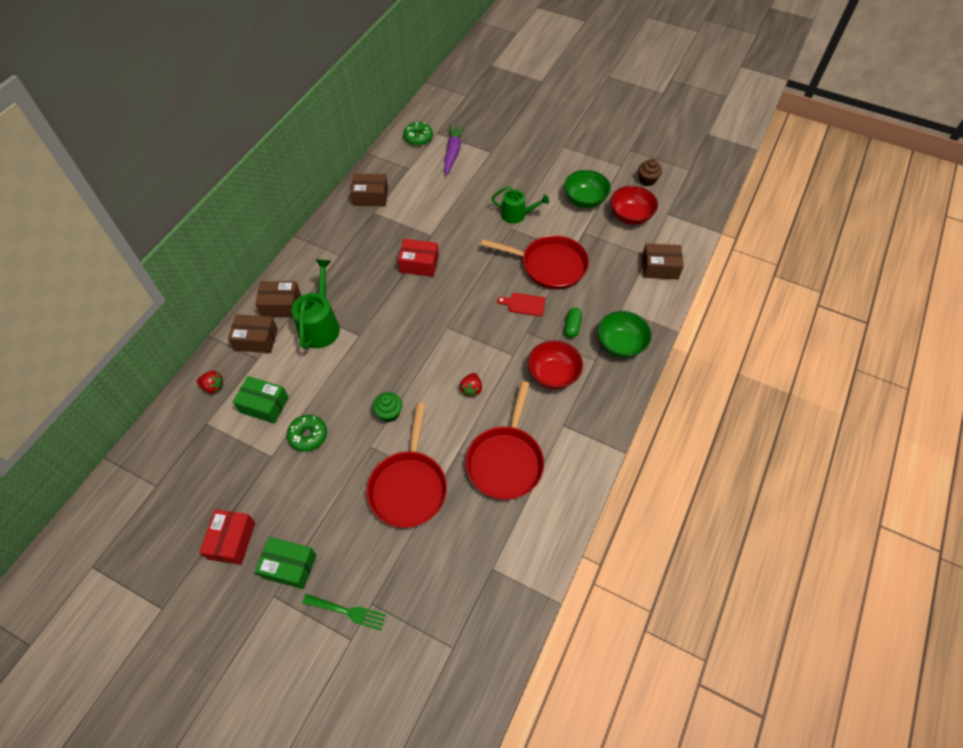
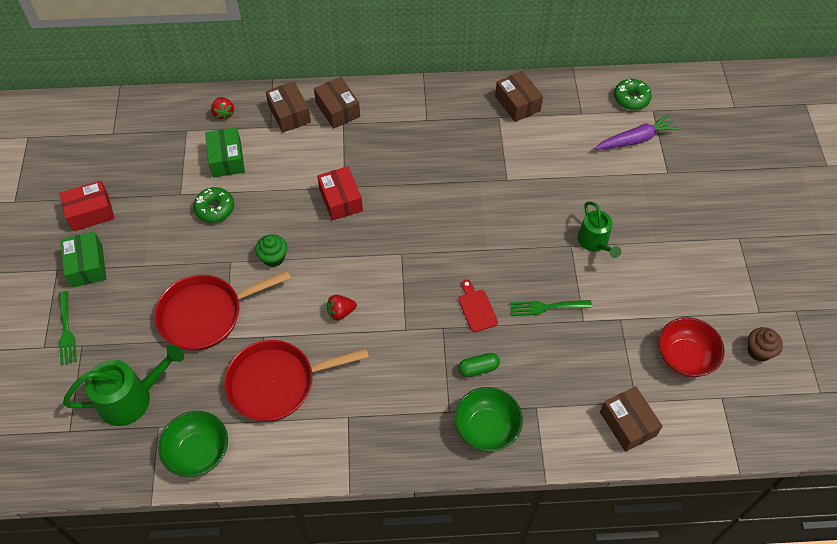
camera: 60 degrees right, 0 degrees up
(320, 325) = (335, 152): green watering can -> green watering can (131, 398)
(419, 264) = (462, 189): red box -> red box (340, 200)
(549, 265) = (546, 307): red pan -> green fork
(553, 374) = (404, 378): red bowl -> none
(585, 200) = (671, 298): green bowl -> green bowl (198, 452)

